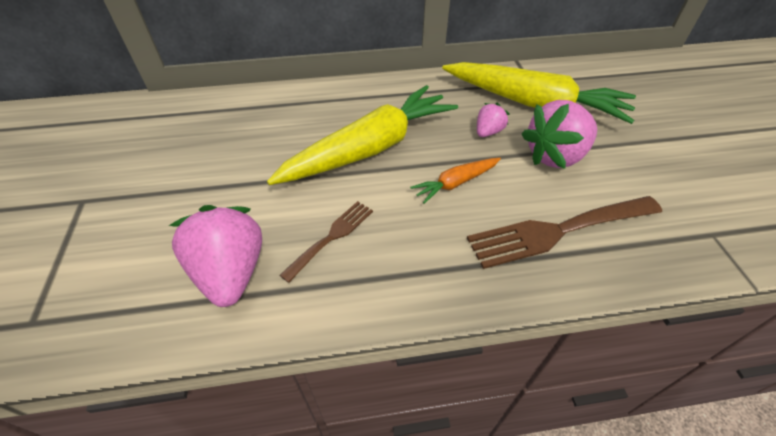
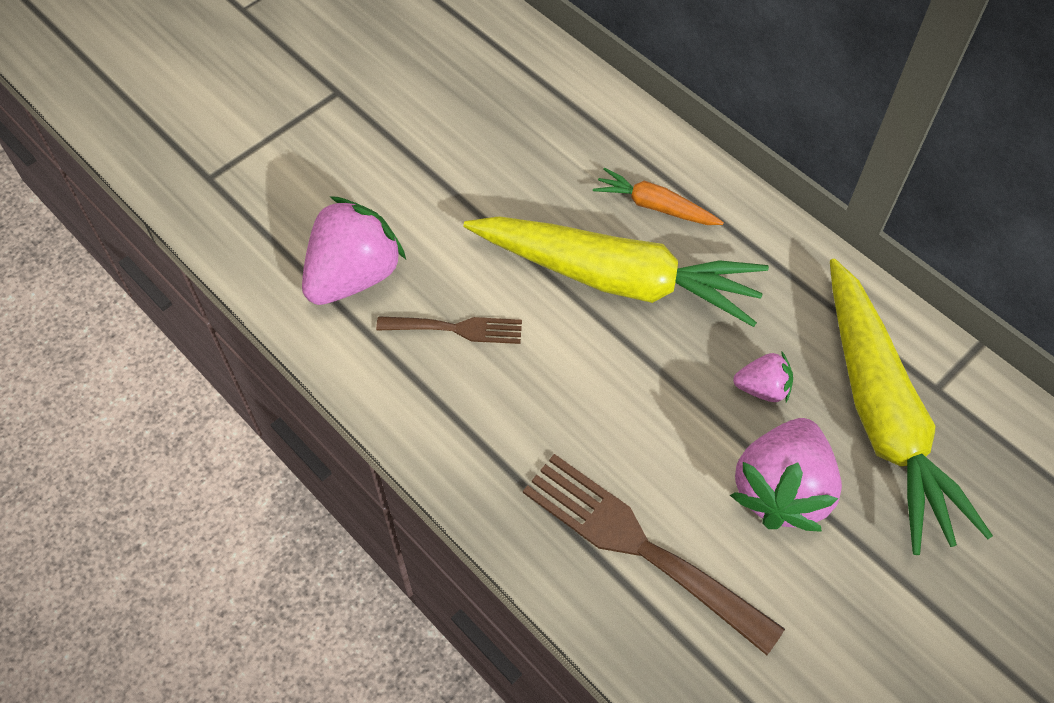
camera: 55 degrees right, 10 degrees up
(456, 183) = (632, 401): orange carrot -> orange carrot (655, 206)
(555, 156) = (781, 490): pink strawberry -> pink strawberry turned 90 degrees counterclockwise

